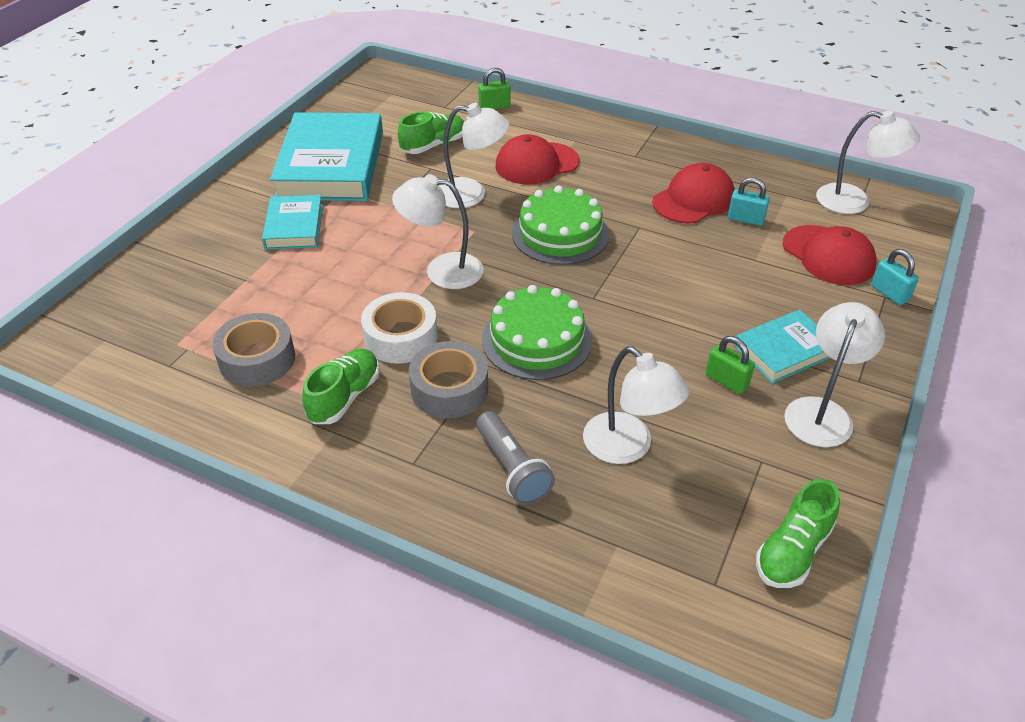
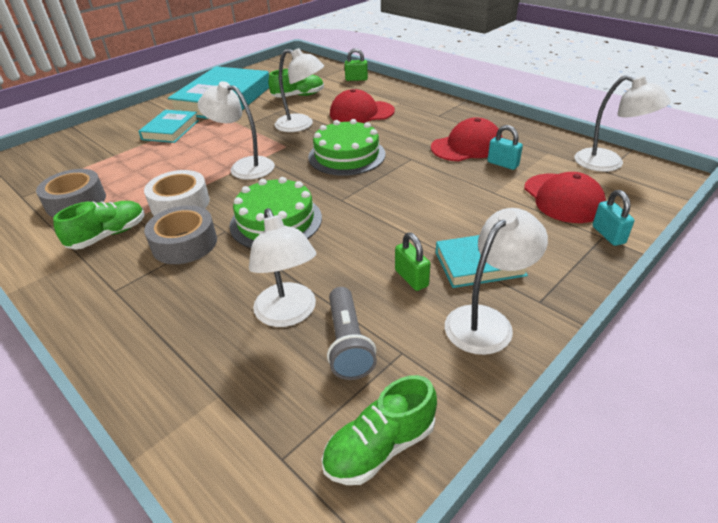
camera: 20 degrees right, 5 degrees down
(512, 469) = (183, 311): grey flashlight -> grey flashlight (348, 343)

